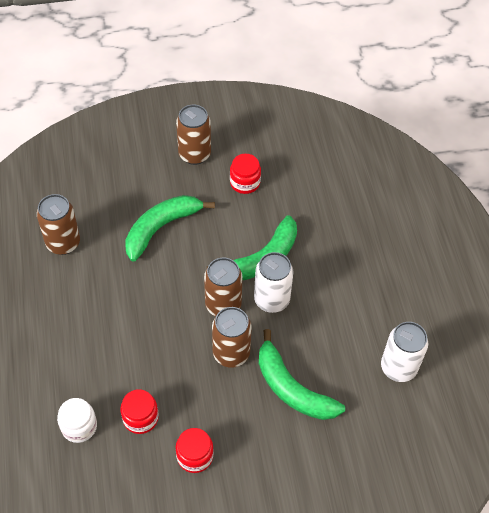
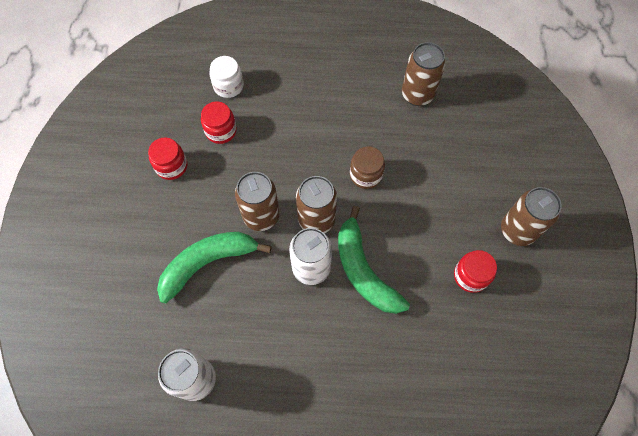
camera: 105 degrees right, 10 degrees up
(161, 228) = (421, 180): green banana -> none
(165, 273) = (365, 175): none -> brown jar

